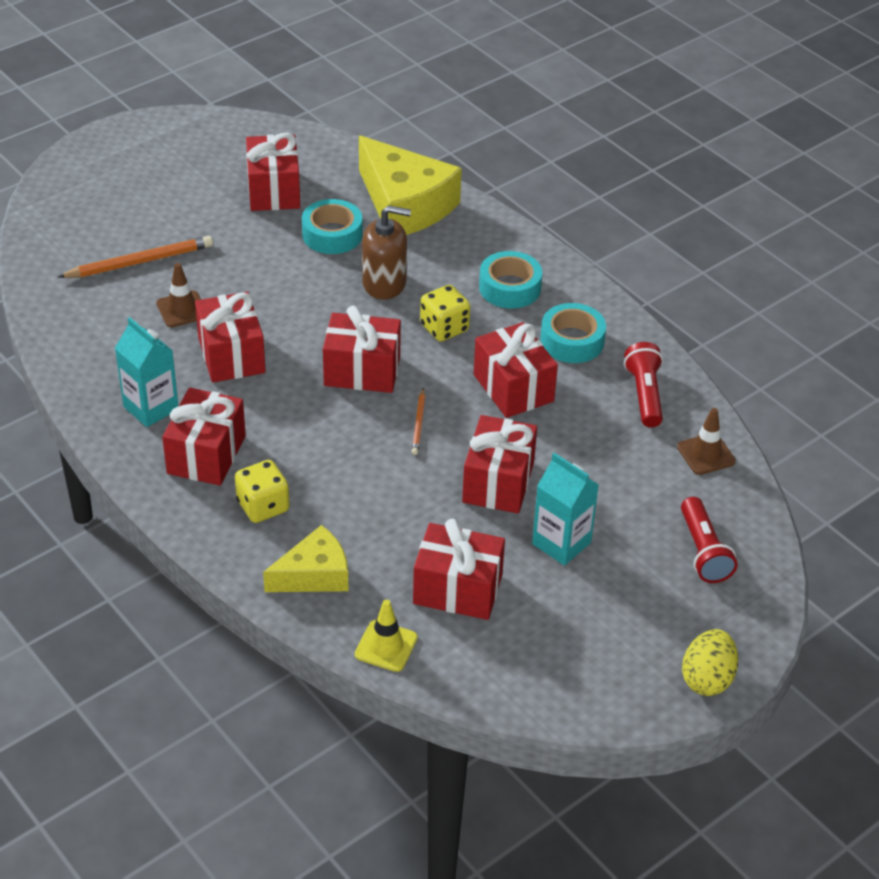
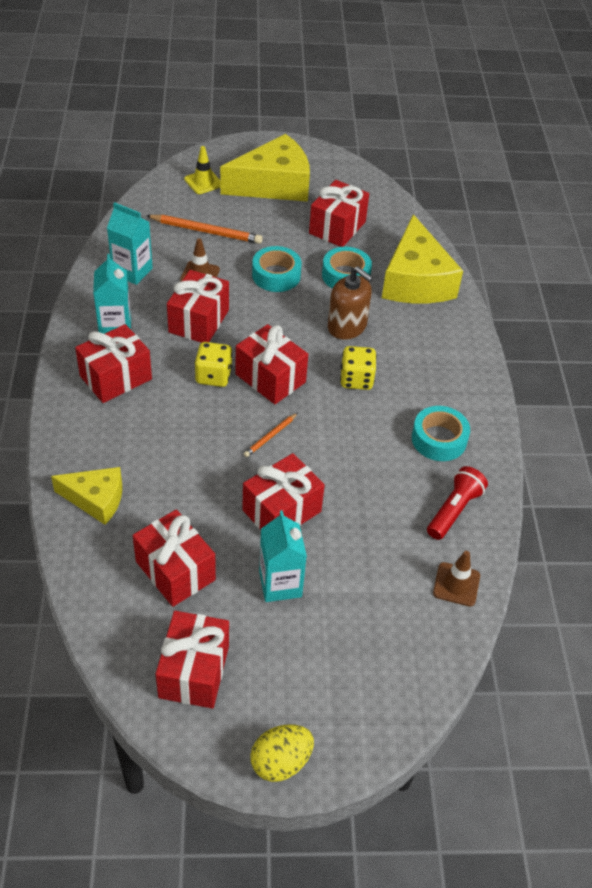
camera: 35 degrees right, 5 degrees up
(105, 343) = (132, 271): none -> turquoise carton
(159, 178) = (273, 185): none -> yellow cheese
(263, 506) = (113, 433): yellow dice -> yellow dice (213, 376)
(386, 646) = (88, 580): yellow traffic cone -> yellow traffic cone (203, 182)
(510, 288) = (432, 376): turquoise tape -> turquoise tape (276, 275)
(513, 388) = (361, 449): red gift -> red gift (194, 671)
(703, 551) = (378, 659): red flashlight -> none

